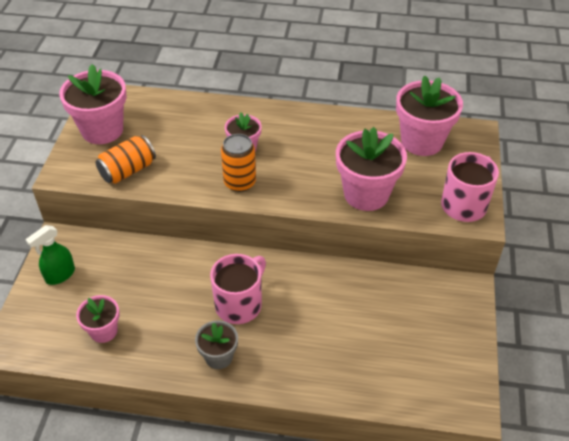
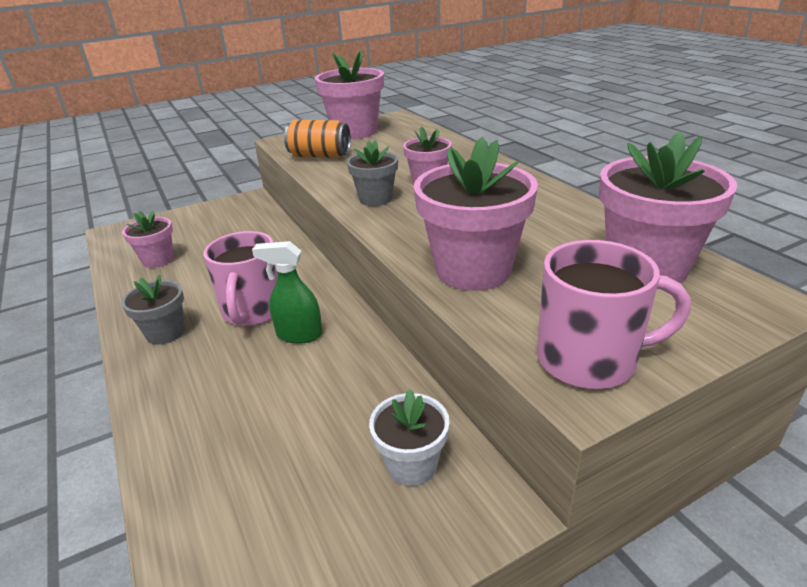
camera: 55 degrees right, 15 degrees down
(60, 275) = (209, 216): green spray bottle -> green spray bottle (299, 335)
(239, 304) = (253, 311): pink mug -> pink mug turned 90 degrees clockwise
(240, 182) = (375, 199): orange can -> grey flower pot
(427, 300) = (412, 465): none -> white flower pot

